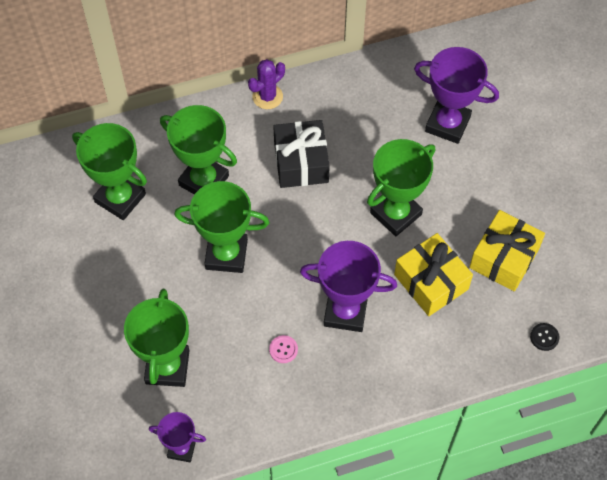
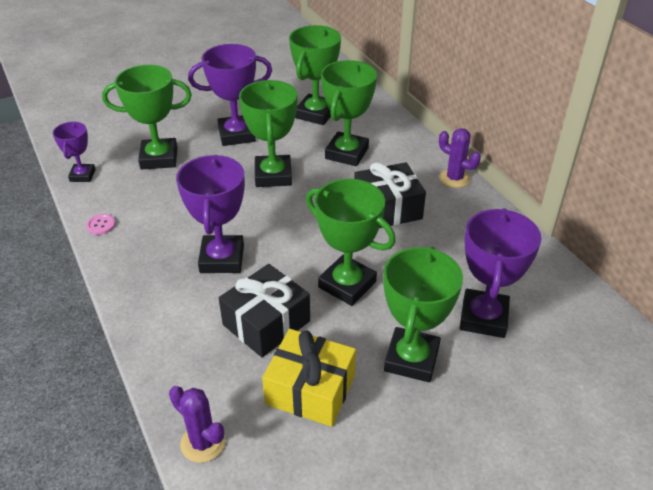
camera: 80 degrees right, 20 degrees down
(141, 283) = (236, 135): none -> purple trophy
(283, 349) = (177, 221): pink button -> pink button (101, 225)
(431, 282) = (266, 323): yellow gift -> black gift
(482, 183) = (411, 359): none -> green trophy
(544, 337) = (203, 443): black button -> purple cactus

